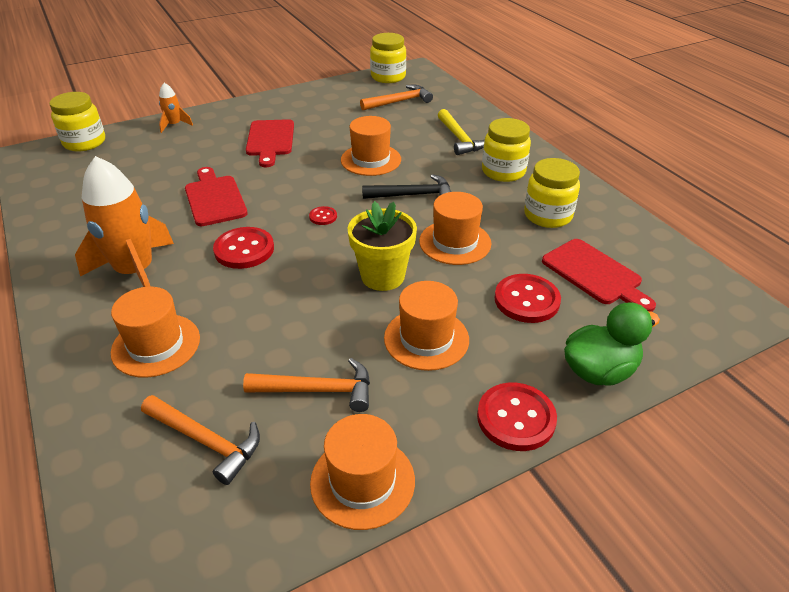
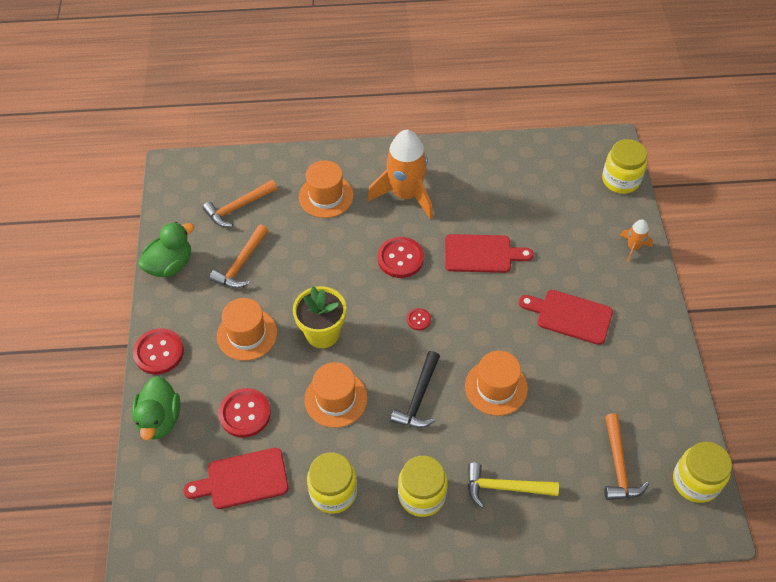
camera: 115 degrees right, 15 degrees up
(362, 481) = (170, 265): orange hat -> green duck

